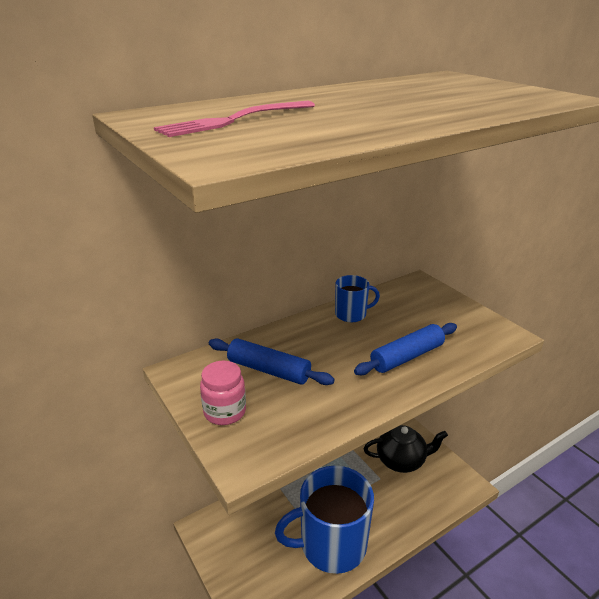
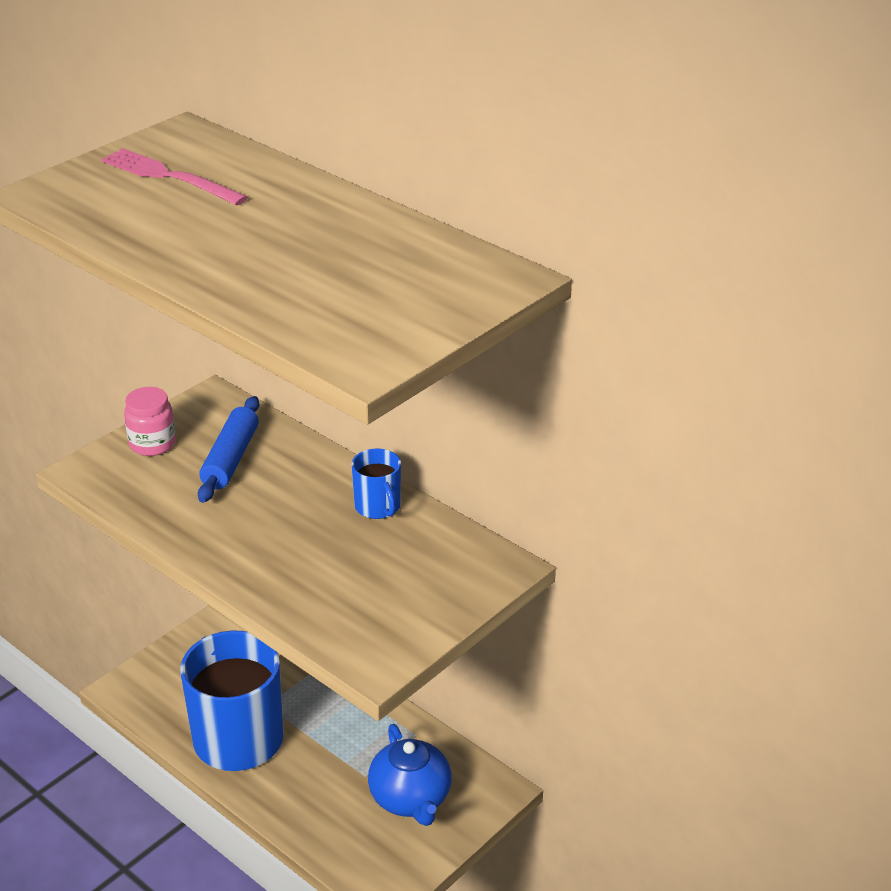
camera: 75 degrees right, 5 degrees up
(401, 460) = (411, 799): black teapot -> blue teapot
(407, 357) = (289, 565): blue rolling pin -> none

